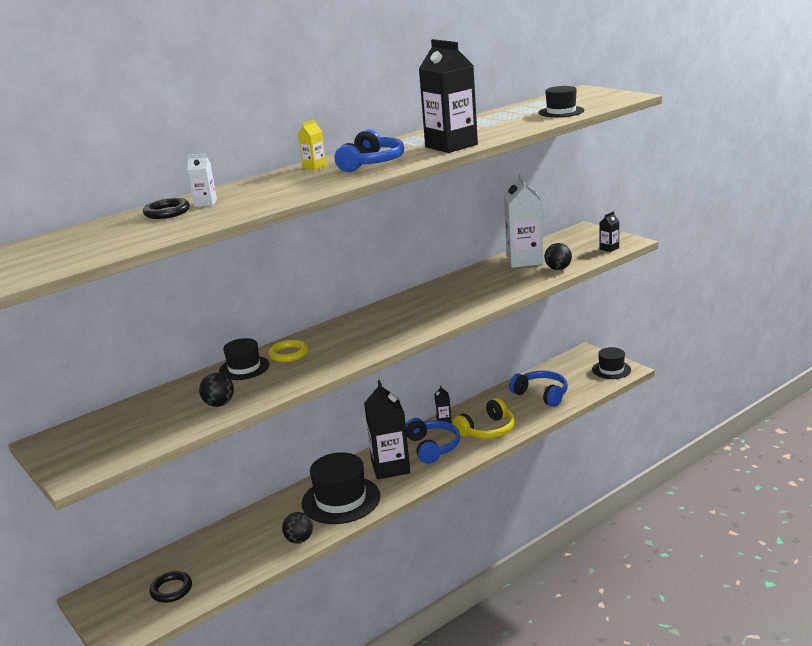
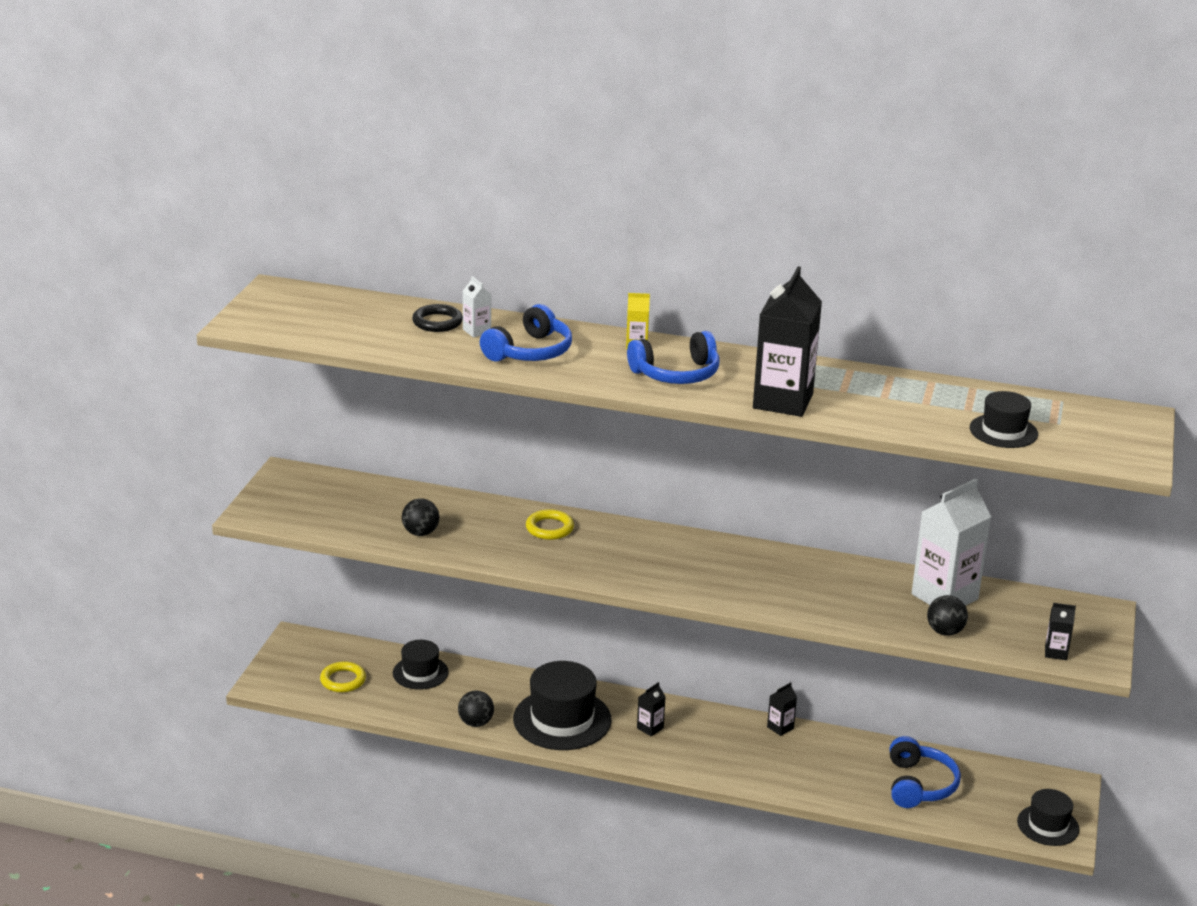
camera: 50 degrees right, 5 degrees up
(171, 589) = (343, 680): black ring -> yellow ring
(244, 368) = (498, 515): black hat -> black hat (420, 673)
(390, 467) = (650, 728): black carton -> black carton, size x0.44
(432, 447) = (717, 742): blue headphones -> blue headphones (530, 352)
(487, 430) = (793, 771): yellow headphones -> none

